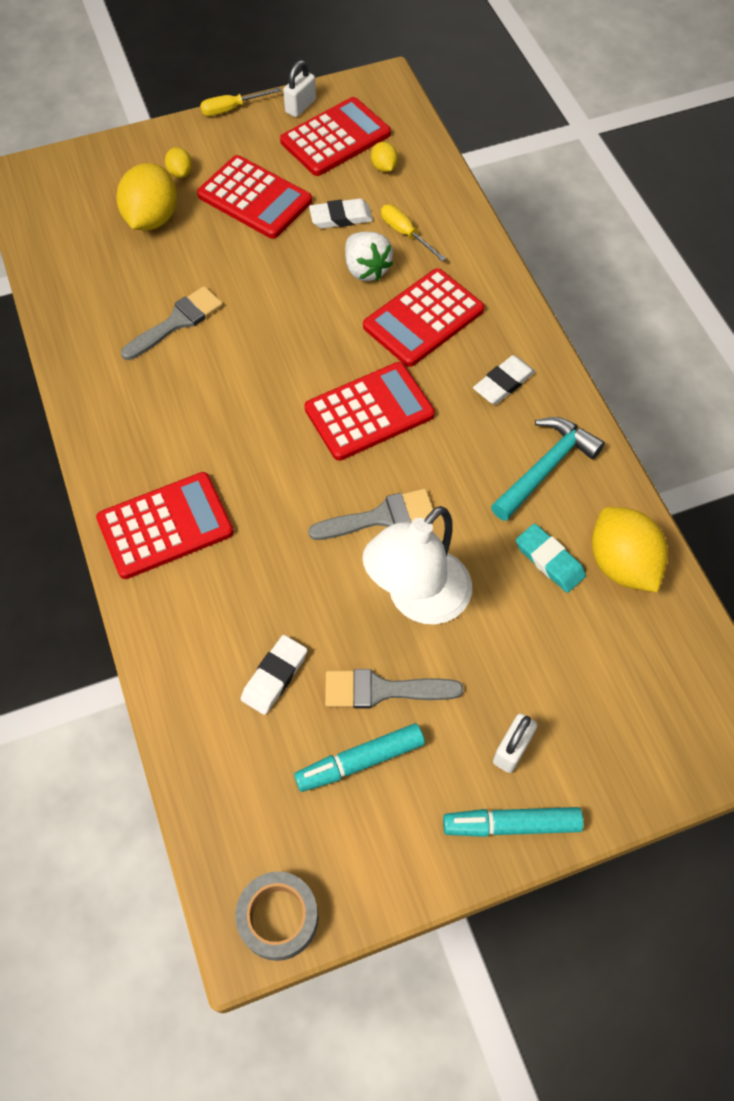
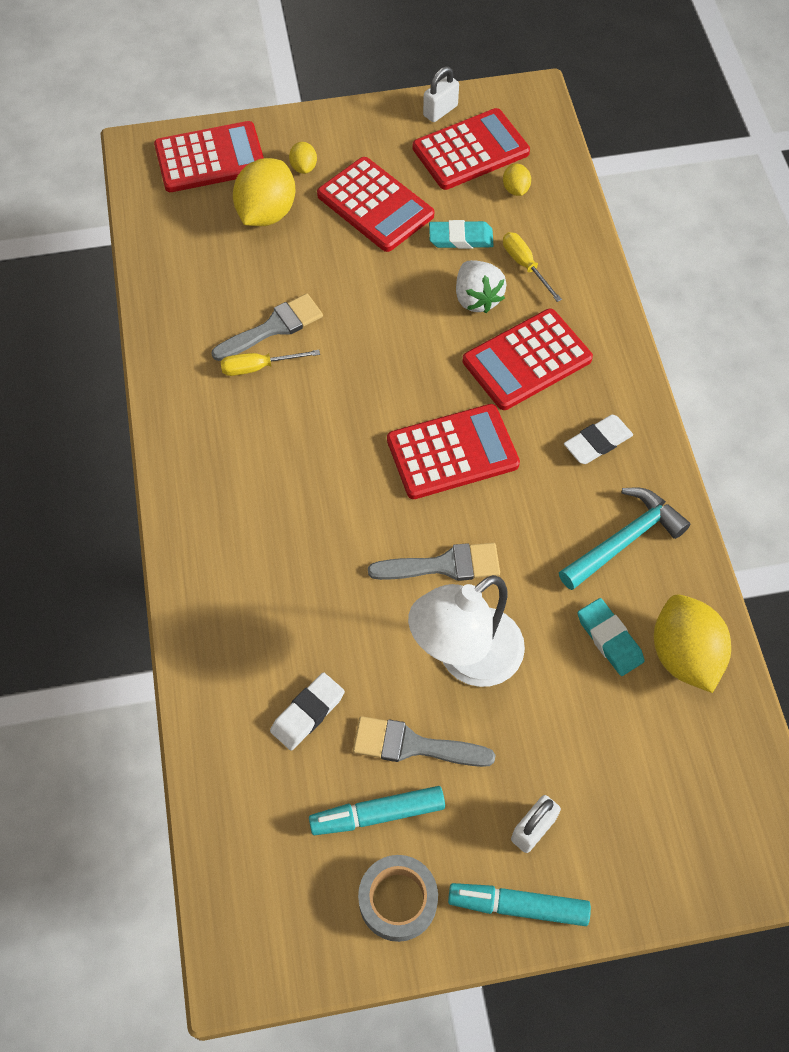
camera: 10 degrees right, 0 degrees up
(165, 526) = (226, 540): red calculator -> red calculator (210, 158)
(231, 109) = (368, 104): yellow screwdriver -> yellow screwdriver (258, 367)
(278, 917) = (269, 957): grey tape -> grey tape (398, 900)
(341, 217) = (460, 238): white eraser -> turquoise eraser

